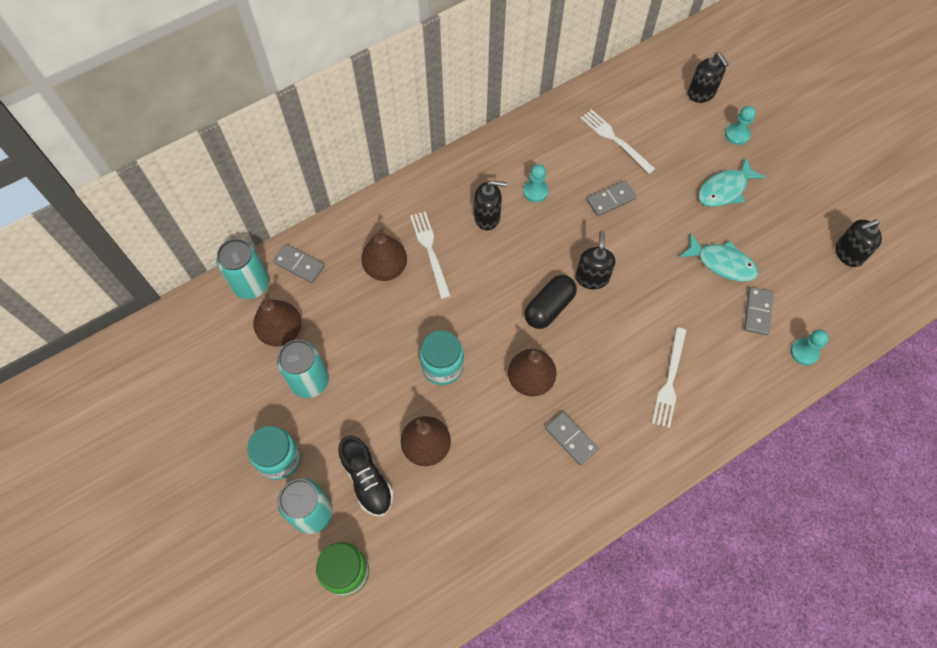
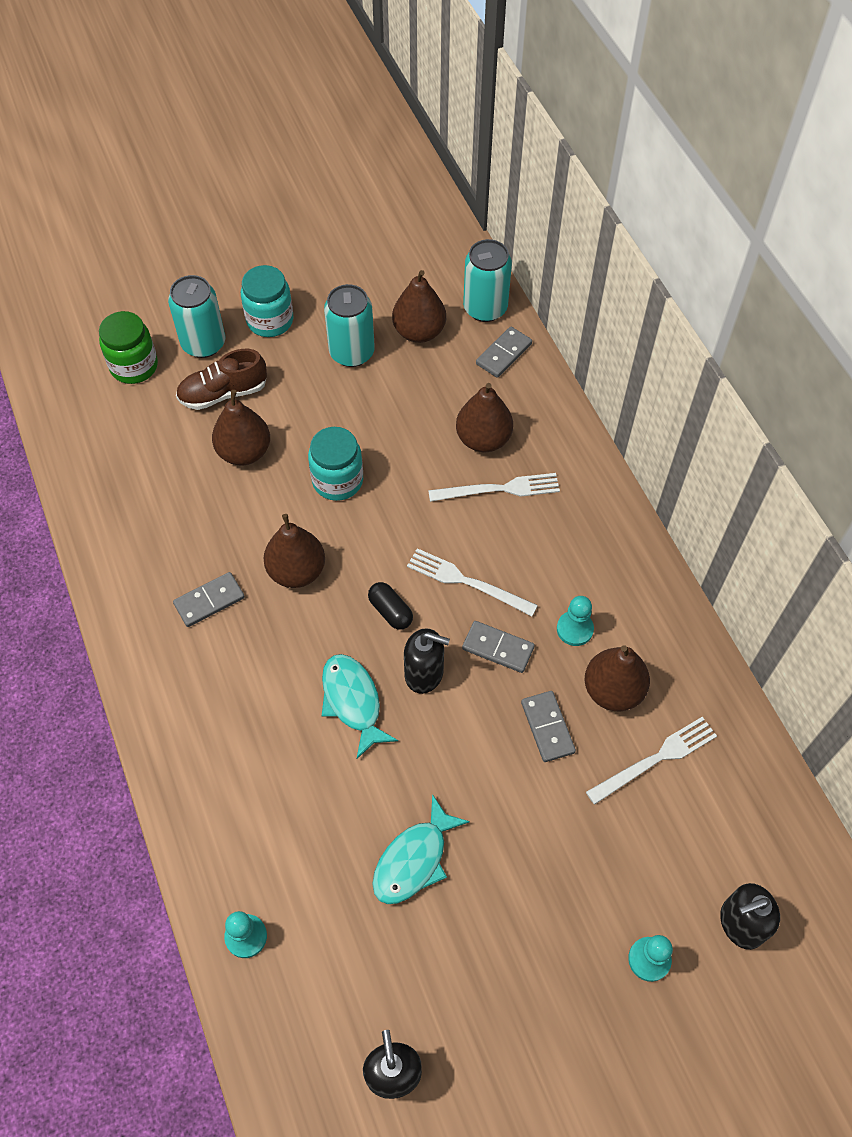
camera: 100 degrees right, 5 degrees down
(367, 480) = (223, 393): black shoe -> brown shoe
(487, 217) = (541, 562): black soap dispenser -> none
(549, 307) = (390, 611): black capsule -> black capsule, size x0.65
(574, 166) = (613, 690): none -> brown pear
(670, 380) = (252, 736): white fork -> white fork (467, 582)
(725, 189) = (543, 905): turquoise fish -> turquoise fish (353, 701)
(758, 312) = (324, 888): grey domino -> grey domino (498, 648)

